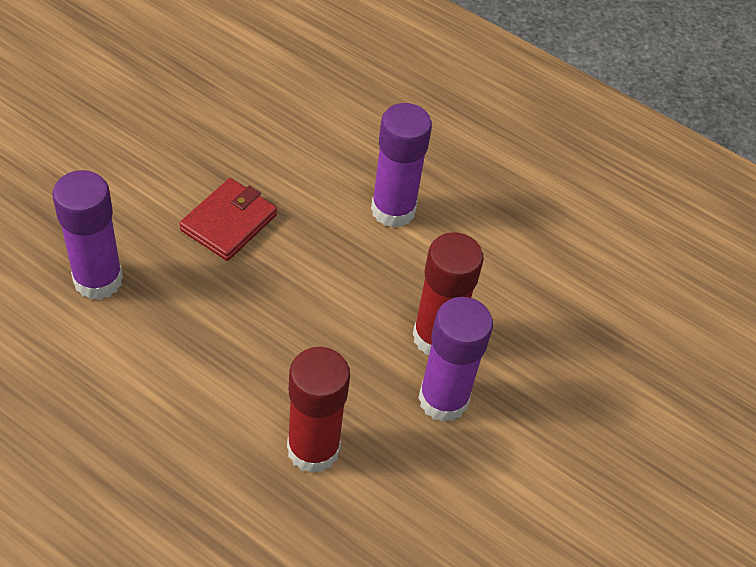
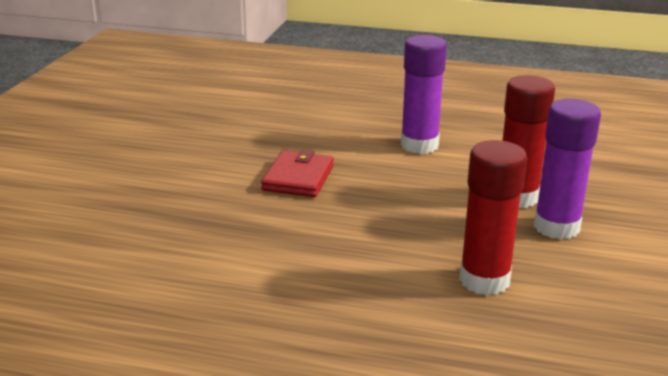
camera: 15 degrees left, 25 degrees down
(98, 280) = (213, 232): purple glue stick -> none

